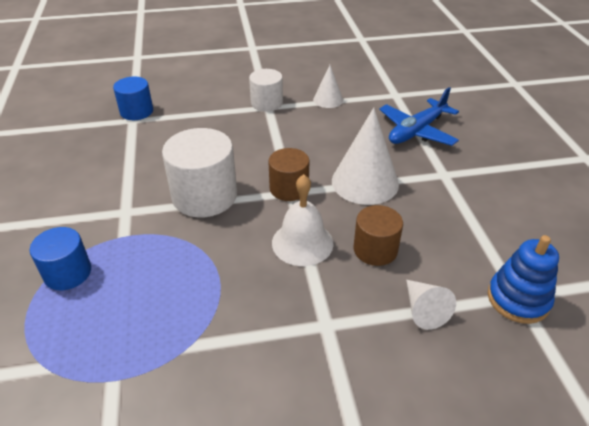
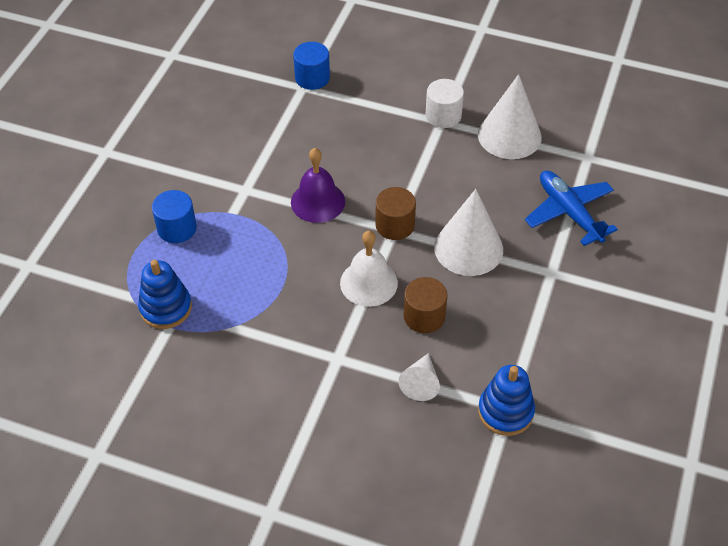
camera: 30 degrees right, 10 degrees up
(97, 361) = (166, 308): none -> blue stacking toy
(204, 196) = (318, 201): white cylinder -> purple bell
(328, 100) = (509, 135): white cone -> white cone, size x1.84
(416, 131) = (569, 212): blue plane -> blue plane turned 75 degrees clockwise

